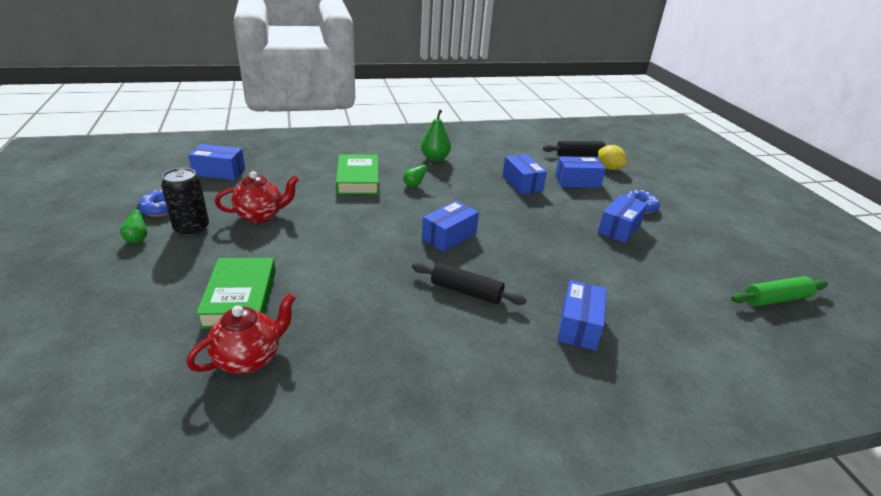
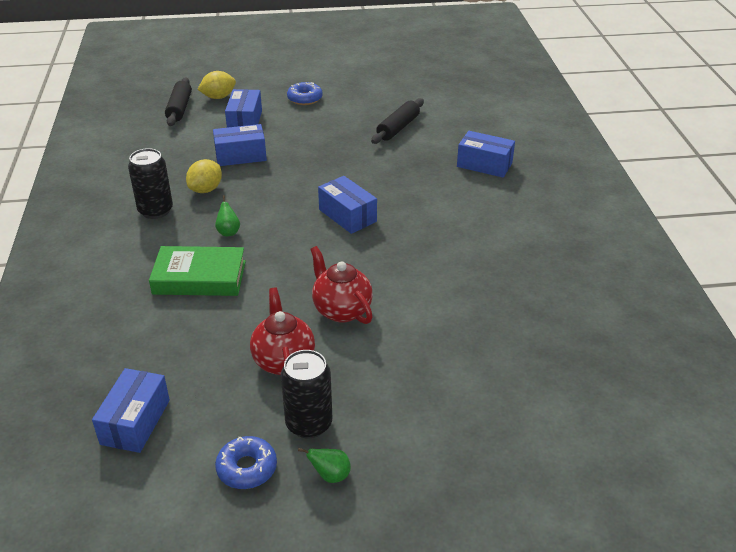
camera: 80 degrees left, 5 degrees up
(240, 298) = (455, 359): green book -> none
(249, 358) = (543, 343): red teapot -> red teapot (341, 310)
(435, 158) = (155, 210): green pear -> black can
(466, 291) = (441, 214): black rolling pin -> black rolling pin (398, 128)
(468, 173) = (206, 189): none -> yellow lemon
(619, 228) = (343, 117): blue box -> none
(776, 299) = (447, 76): green rolling pin -> none

